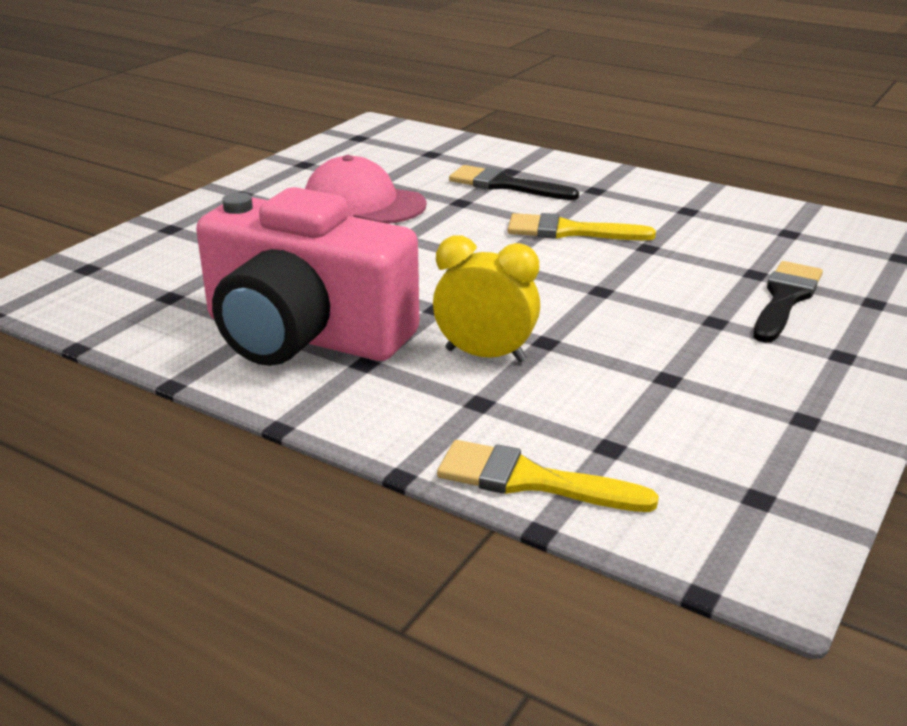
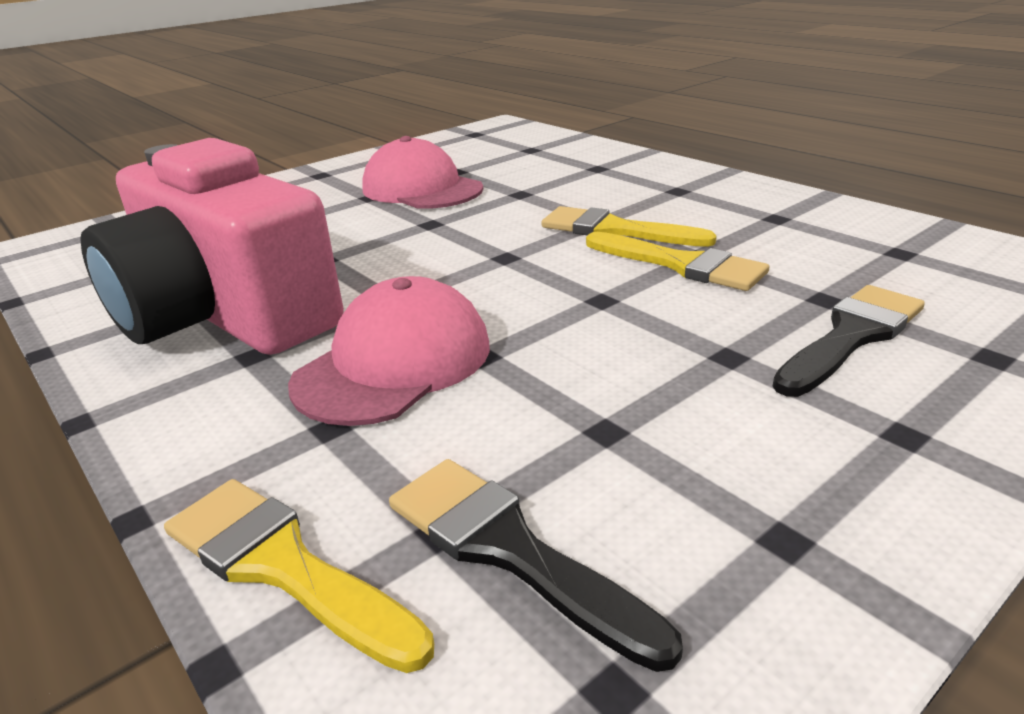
camera: 20 degrees right, 0 degrees up
(485, 355) = (394, 363): yellow clock -> pink cap
(505, 185) = (580, 180): black brush -> black brush (509, 549)
(641, 257) = (681, 264): none -> yellow brush

